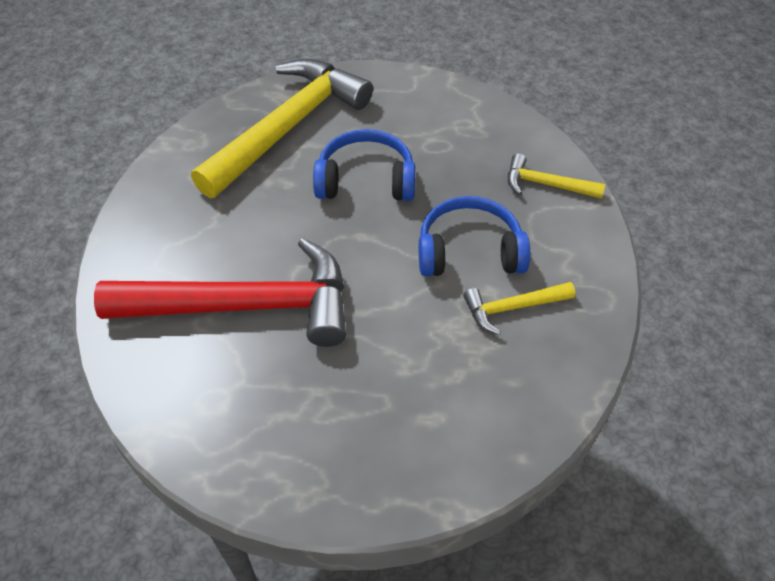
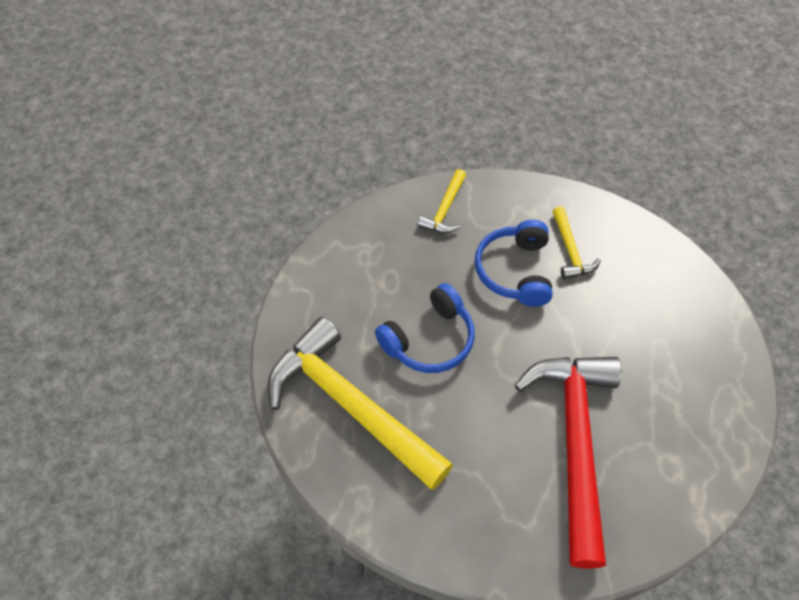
camera: 85 degrees left, 5 degrees up
(366, 180) = (429, 340): blue headphones -> blue headphones turned 135 degrees counterclockwise

